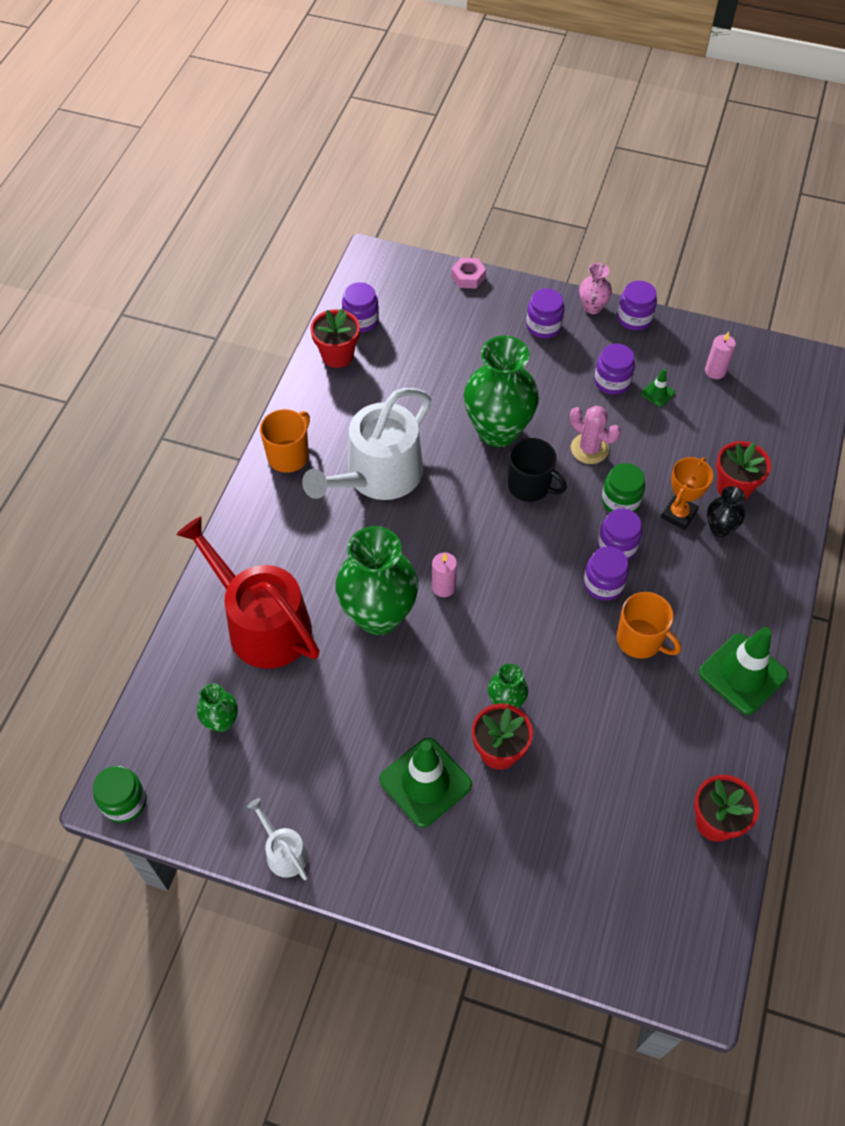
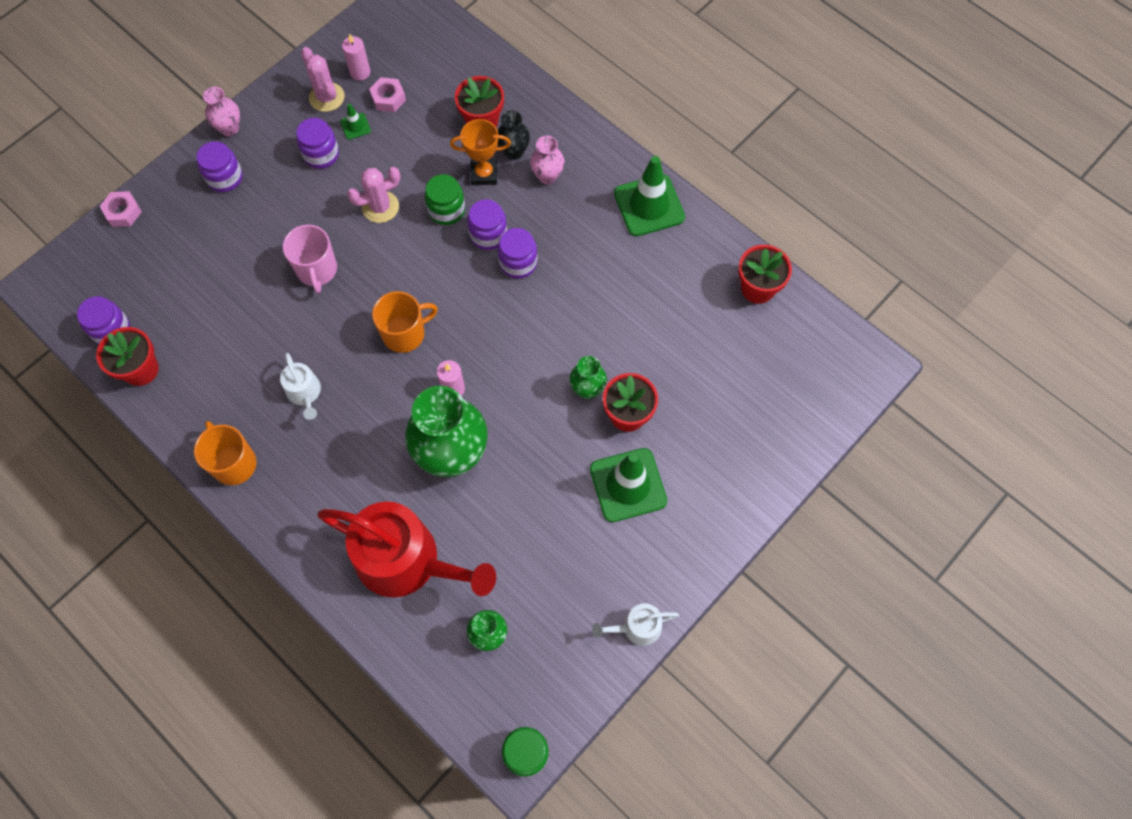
camera: 65 degrees left, 10 degrees up
(262, 623) = (407, 561): red watering can -> red watering can turned 135 degrees counterclockwise
(378, 476) = (305, 393): white watering can -> white watering can, size x0.45
(498, 431) = (317, 270): green vase -> pink mug
(530, 486) = (391, 272): black mug -> none
(634, 318) = (264, 102): purple jar -> none
(640, 640) = (583, 262): orange mug -> orange mug (405, 333)
(671, 359) = (326, 97): none -> pink cactus
(678, 514) = (484, 174): orange trophy -> orange trophy turned 60 degrees counterclockwise
(704, 404) = (388, 98): none -> pink nut
(713, 568) = (547, 176): none -> pink vase

